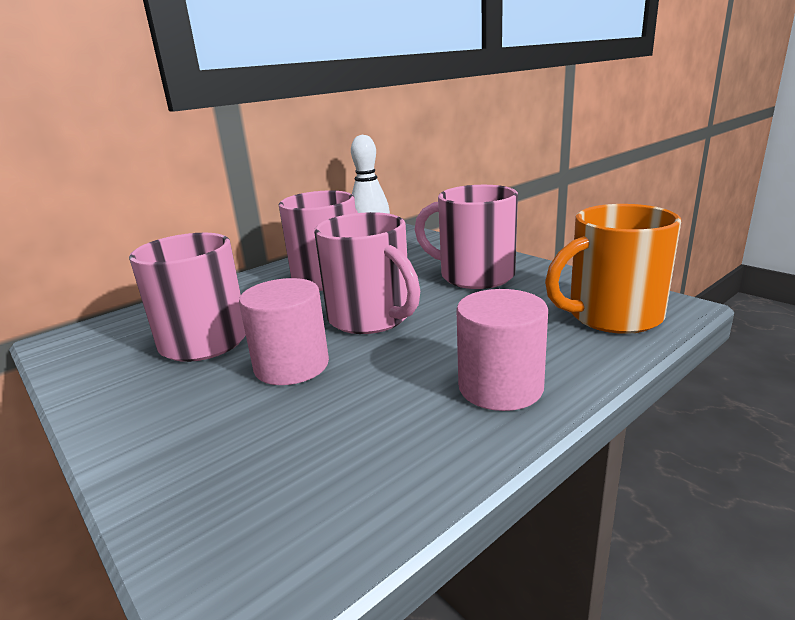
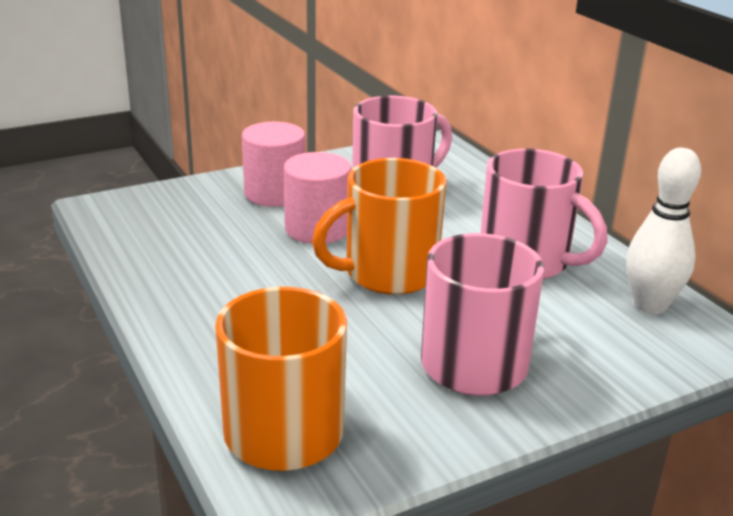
camera: 100 degrees right, 5 degrees up
(371, 318) = (388, 274): pink mug -> orange mug
(500, 387) = (204, 314): pink cylinder -> pink cylinder (274, 193)

